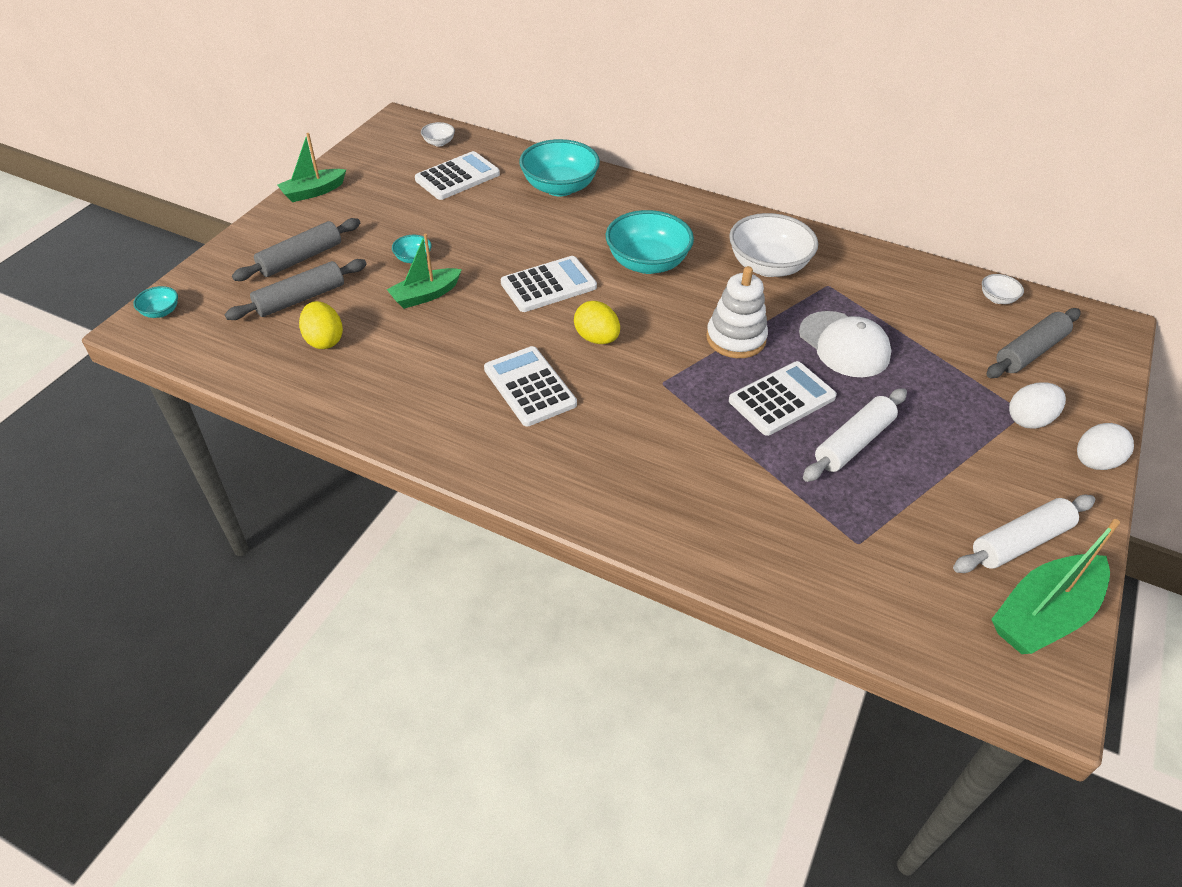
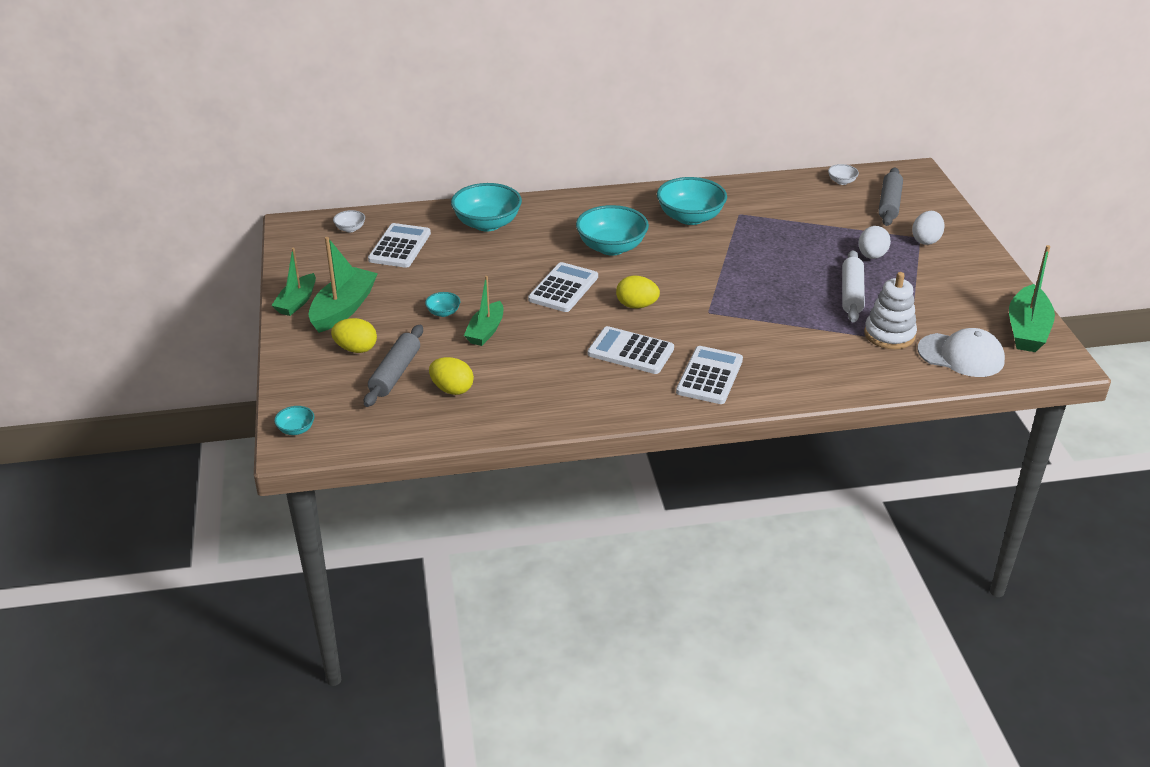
camera: 35 degrees left, 10 degrees down
(301, 259) = (356, 349): grey rolling pin -> yellow egg
(339, 215) = (343, 309): none -> green boat
(736, 338) = (721, 268): white stacking toy -> white stacking toy (889, 334)
(768, 266) = (690, 217): white bowl -> turquoise bowl
(782, 399) = (787, 289): white calculator -> white calculator (709, 376)
(844, 344) = (787, 244): white cap -> white cap (961, 355)
(1020, 542) = (983, 302): white rolling pin -> none
(1094, 462) = (977, 247): white egg -> white egg (871, 256)

